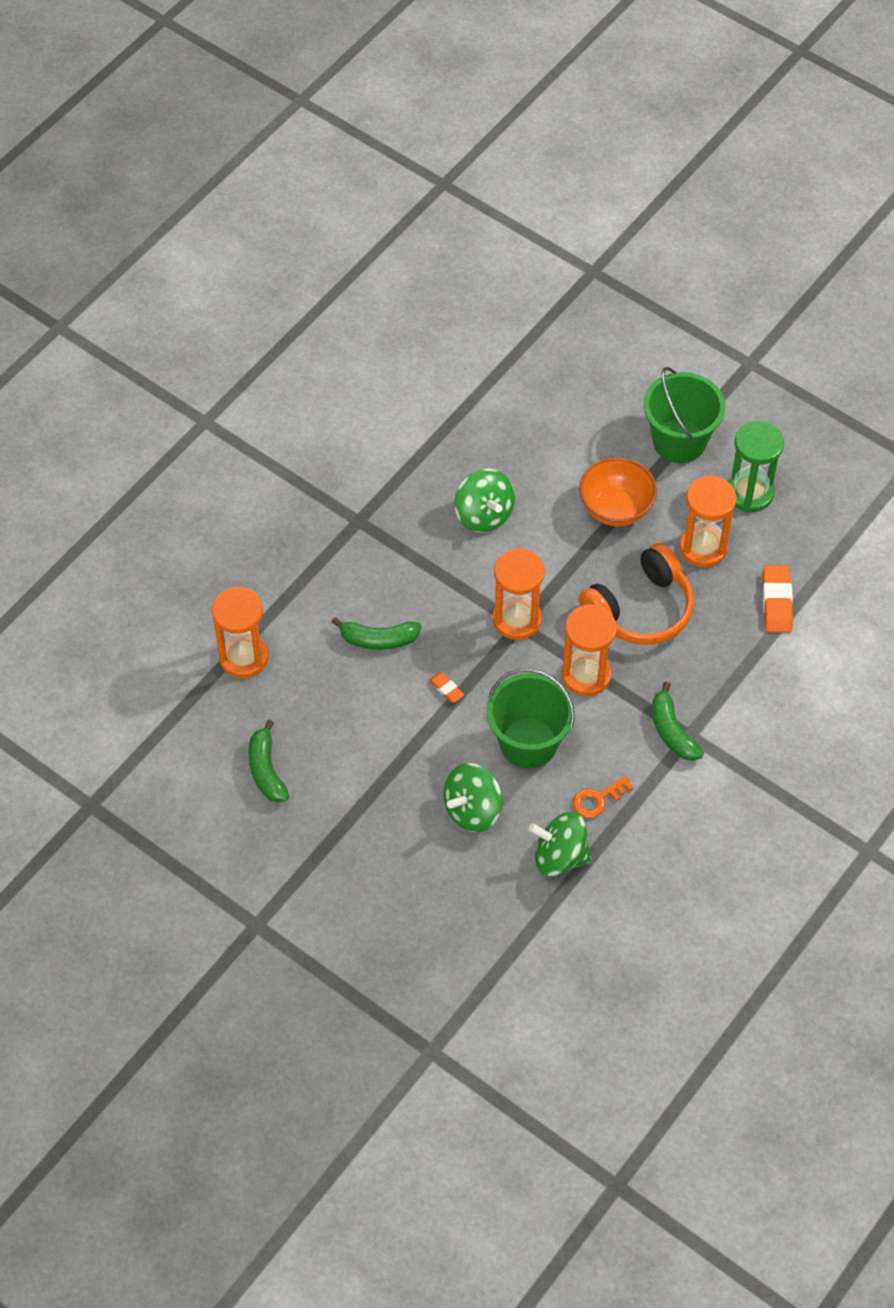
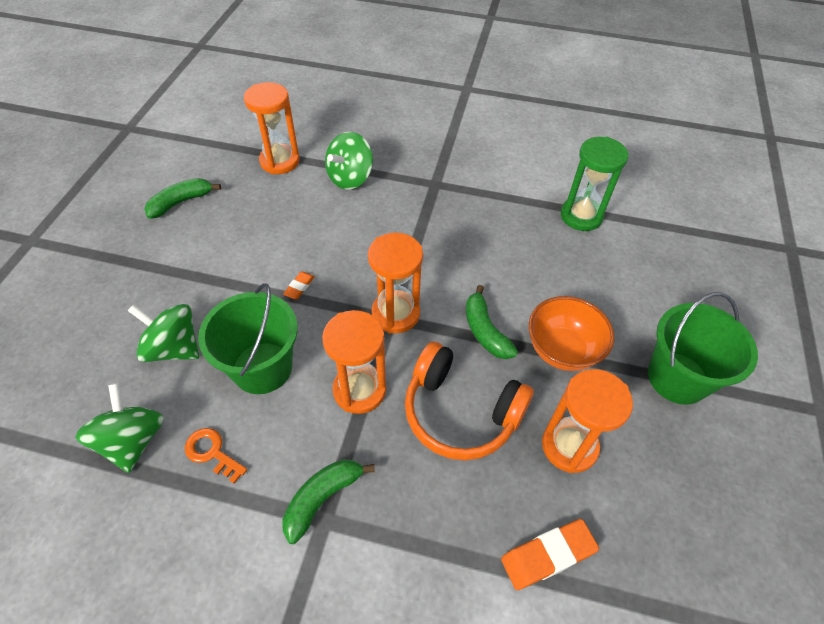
camera: 65 degrees right, 5 degrees down
(378, 639) = (330, 228): green banana -> green banana (485, 331)
(484, 515) = (490, 256): green spinning top -> green spinning top (350, 178)
(749, 493) = (668, 469): green hourglass -> green hourglass (581, 216)

